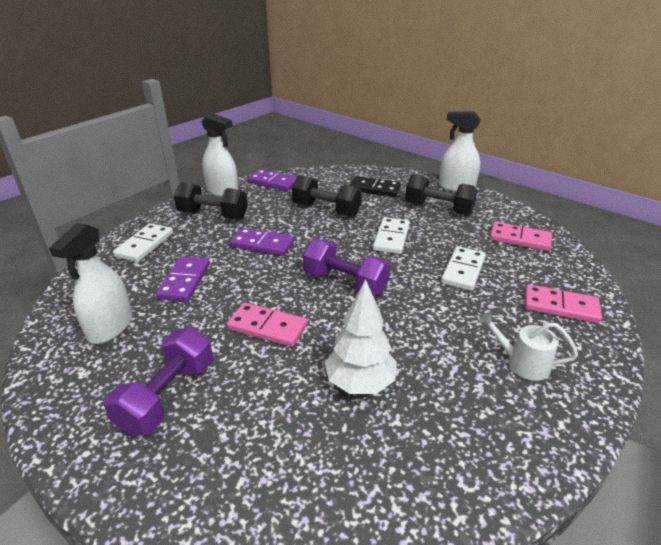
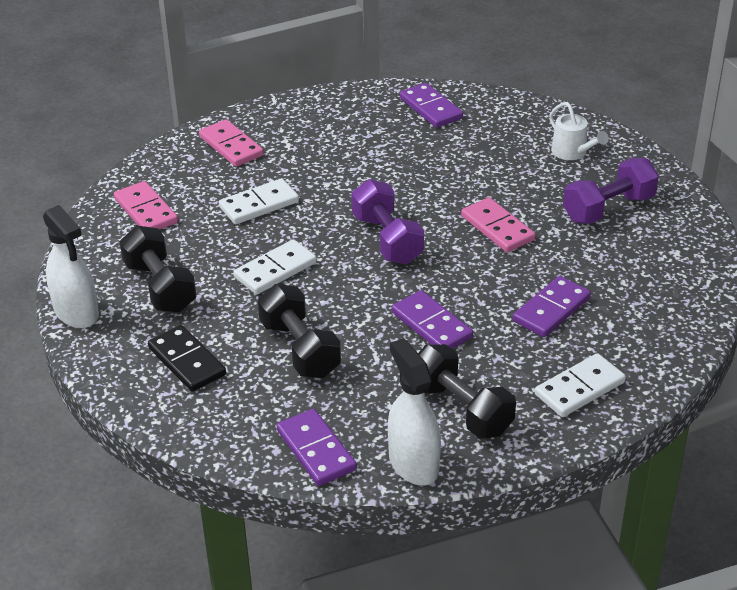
camera: 145 degrees left, 5 degrees up
(110, 327) = (644, 285): white spray bottle -> none
(360, 383) = (458, 163): white tree -> none
(469, 455) = (430, 108): none -> purple domino
(522, 363) = (327, 129): white watering can -> white watering can (572, 152)

